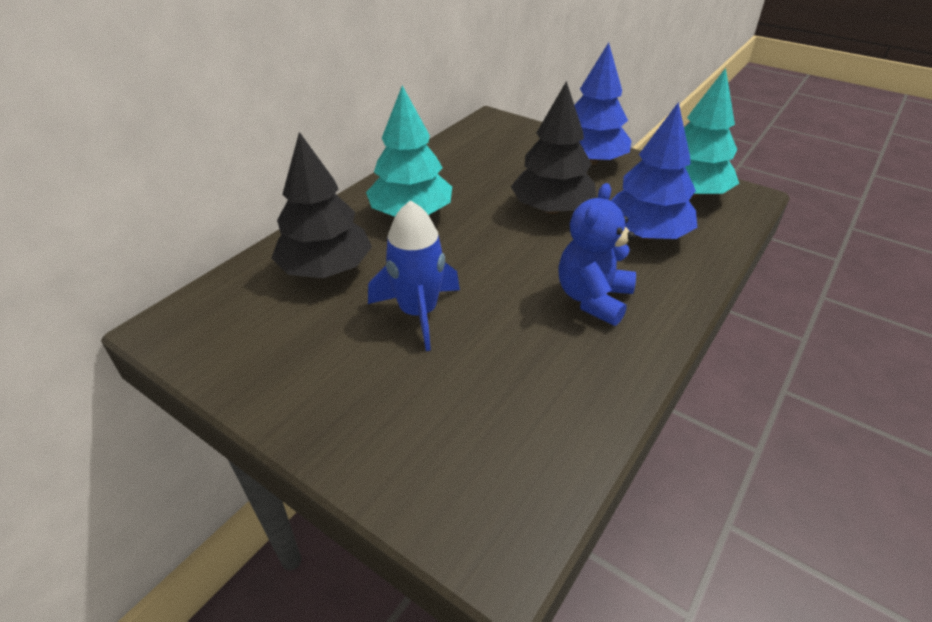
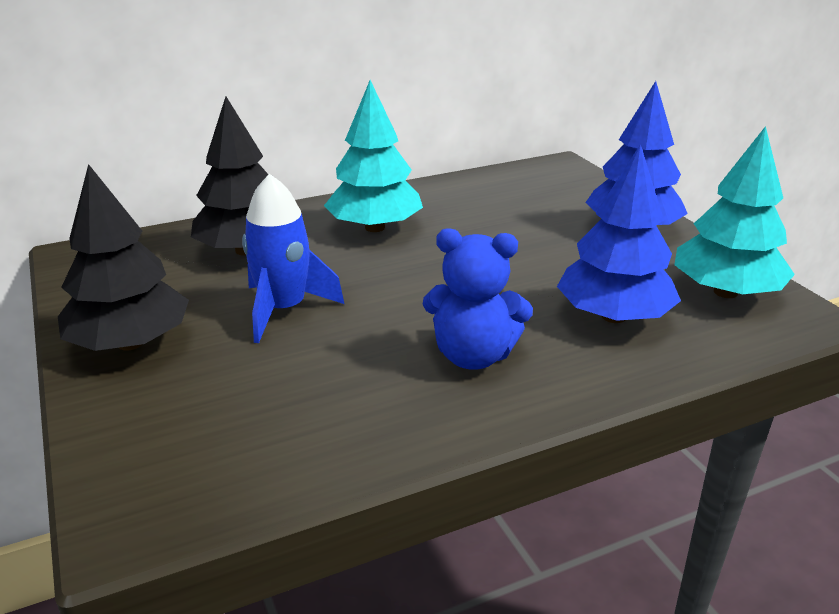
camera: 30 degrees right, 10 degrees down
(552, 209) = (528, 262): black tree -> black tree (130, 343)
(593, 298) = (473, 356): blue teddy bear -> blue teddy bear turned 135 degrees counterclockwise

